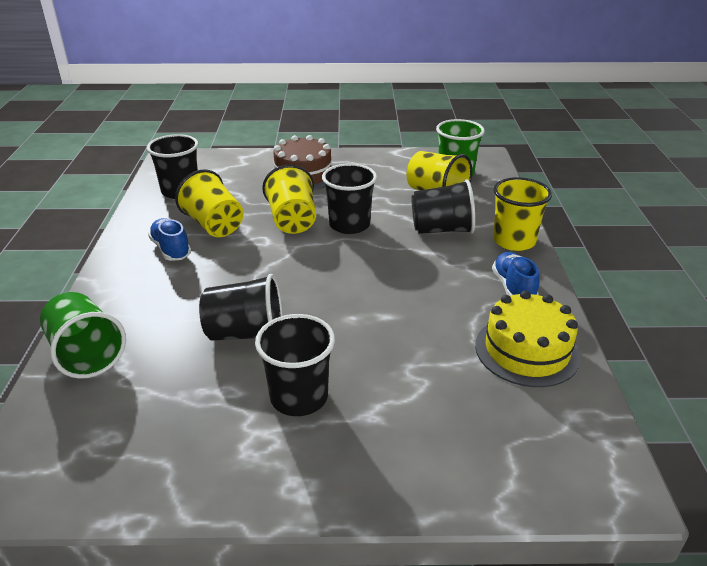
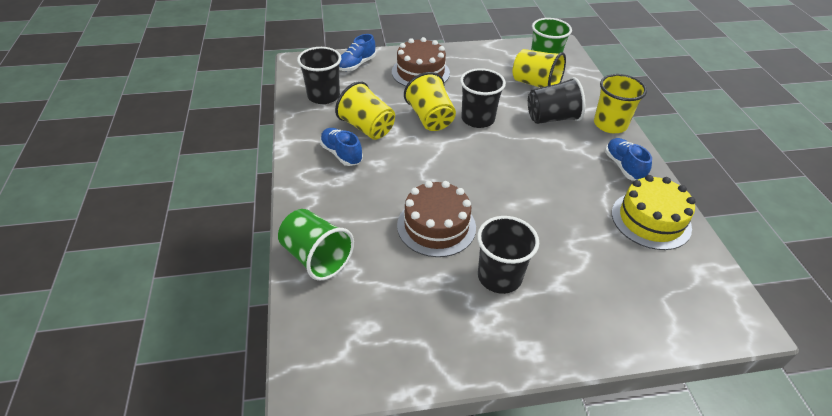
camera: 10 degrees left, 10 degrees up
(233, 163) = (356, 65): none -> blue shoe
(246, 333) = (436, 226): black cup -> brown cake

